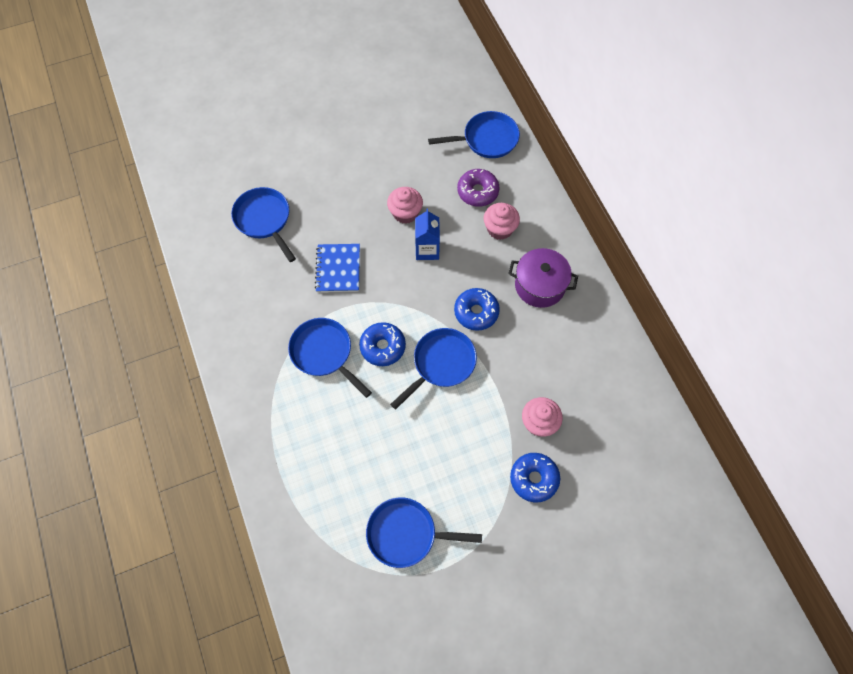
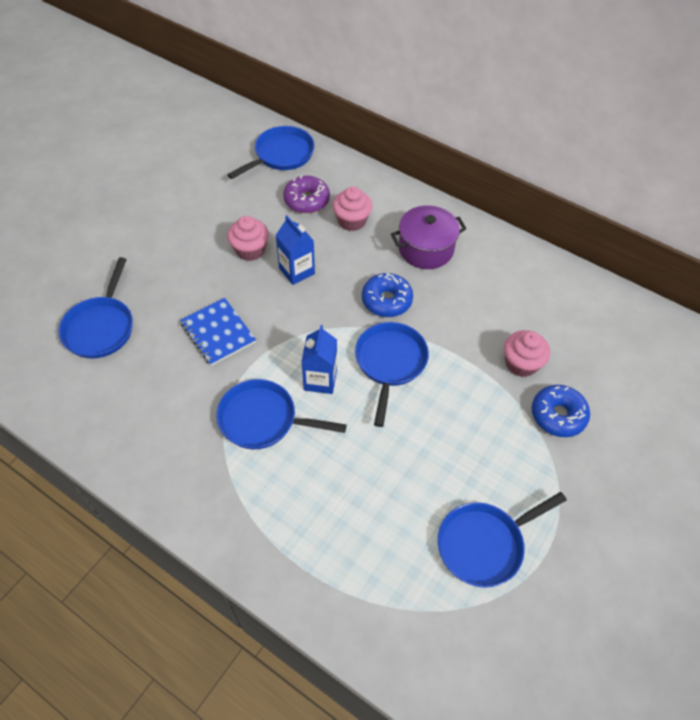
camera: 35 degrees left, 10 degrees down
(264, 220) = (101, 327): blue pan -> blue pan turned 105 degrees counterclockwise
(383, 347) = (320, 380): blue donut -> blue carton

